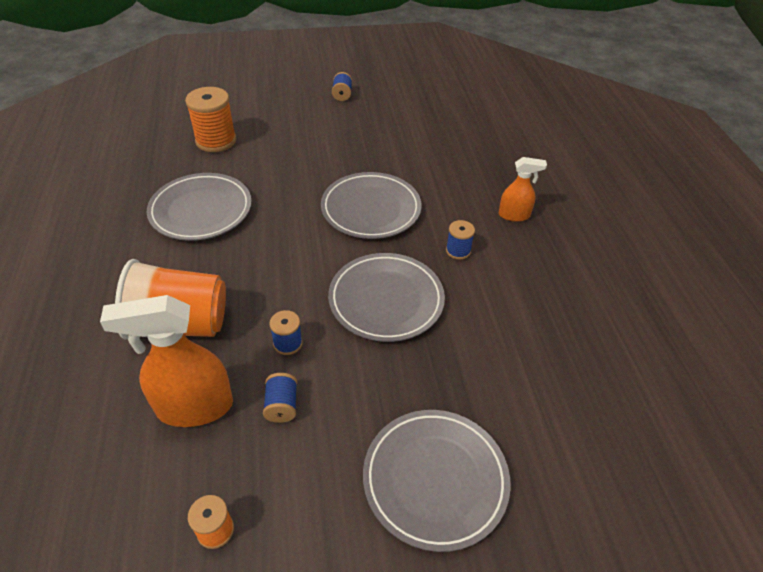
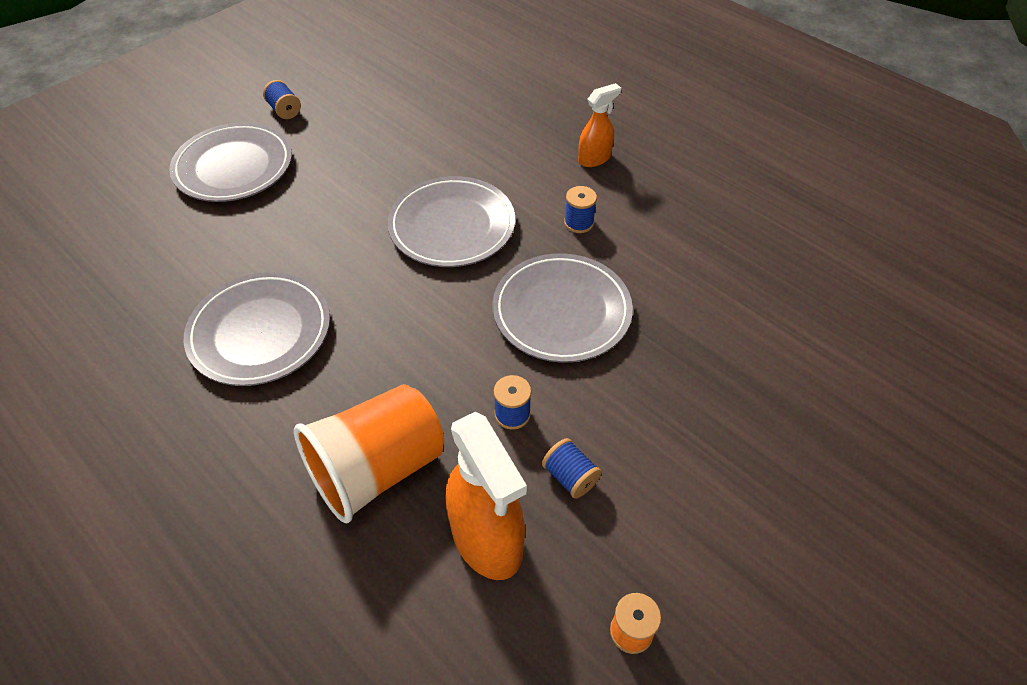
camera: 35 degrees left, 5 degrees up
(194, 407) = (487, 539): orange spray bottle -> orange spray bottle turned 75 degrees counterclockwise
(216, 141) = (185, 240): orange spool -> none
(435, 479) = (763, 446): grey plate -> grey plate (234, 167)

